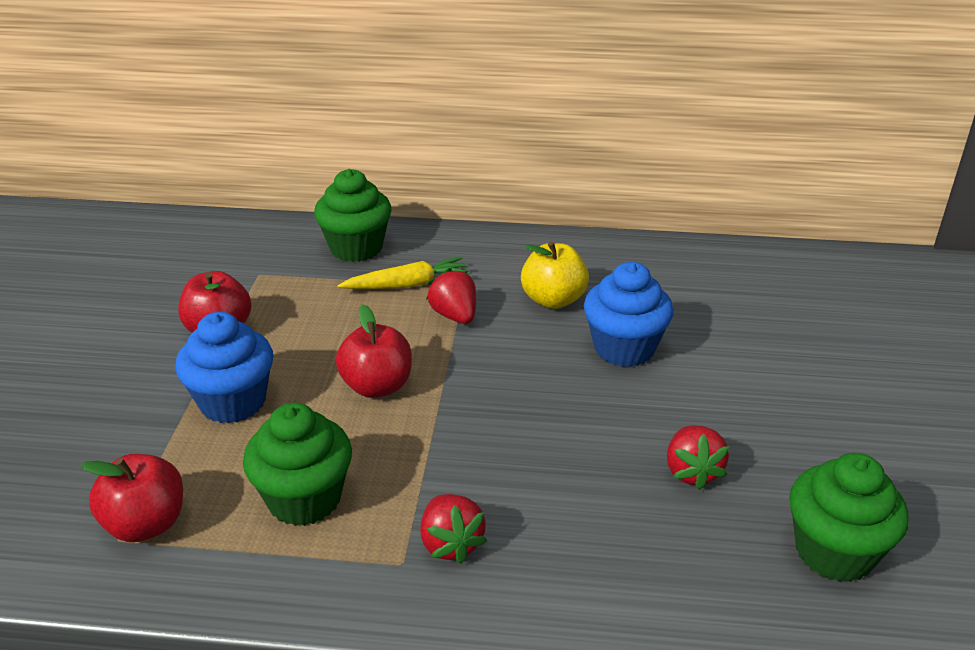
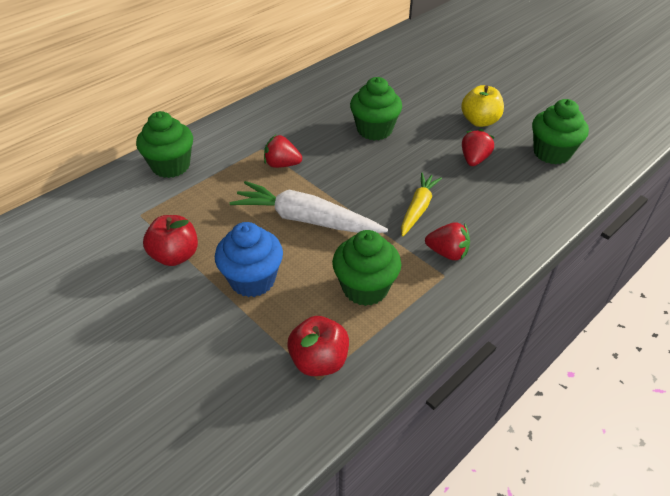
camera: 50 degrees left, 10 degrees up
(377, 386) = (306, 219): red apple -> white carrot
(407, 285) = (233, 166): yellow carrot -> yellow carrot (418, 208)
(553, 300) = (311, 128): yellow apple -> yellow apple (479, 121)
(624, 348) = (374, 130): blue cupcake -> green cupcake
(692, 472) = (474, 159): red strawberry -> red strawberry turned 105 degrees counterclockwise

